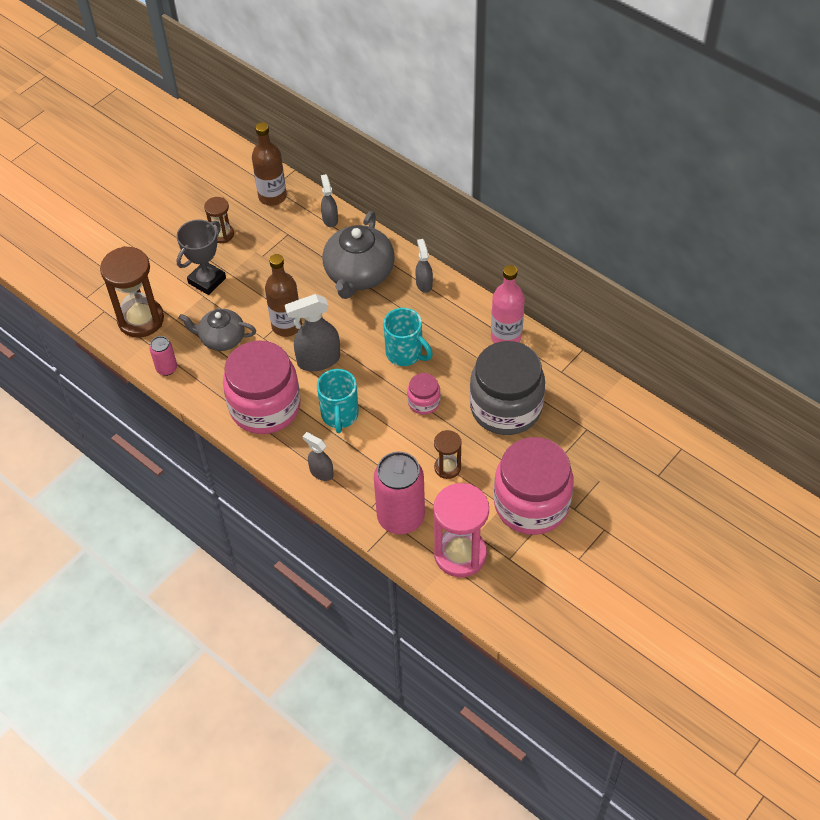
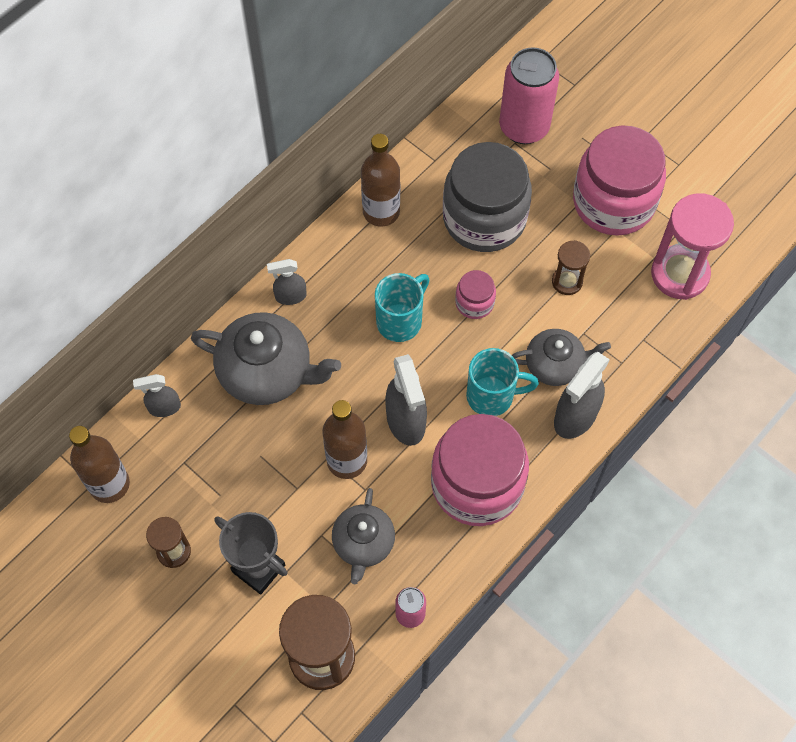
camera: 90 degrees left, 10 degrees up
(321, 472) = (575, 417): grey spray bottle -> grey spray bottle, size x1.73
(368, 458) = (555, 365): none -> grey teapot
(401, 517) = (635, 332): pink can -> pink can (524, 127)
(506, 337) = (381, 212): pink bottle -> brown bottle

